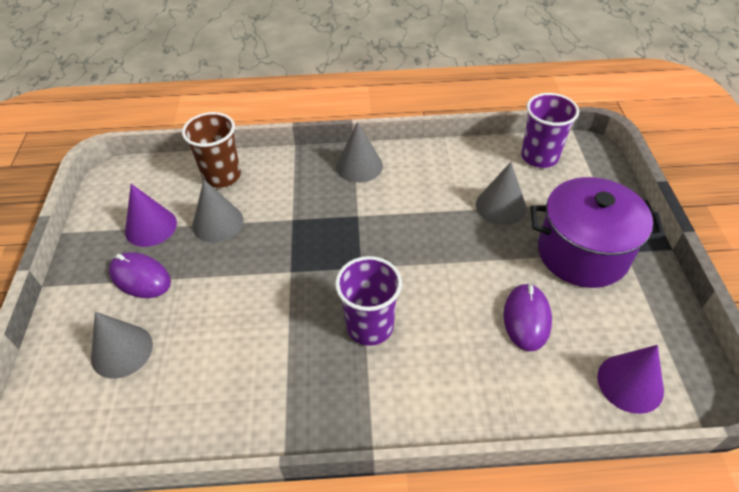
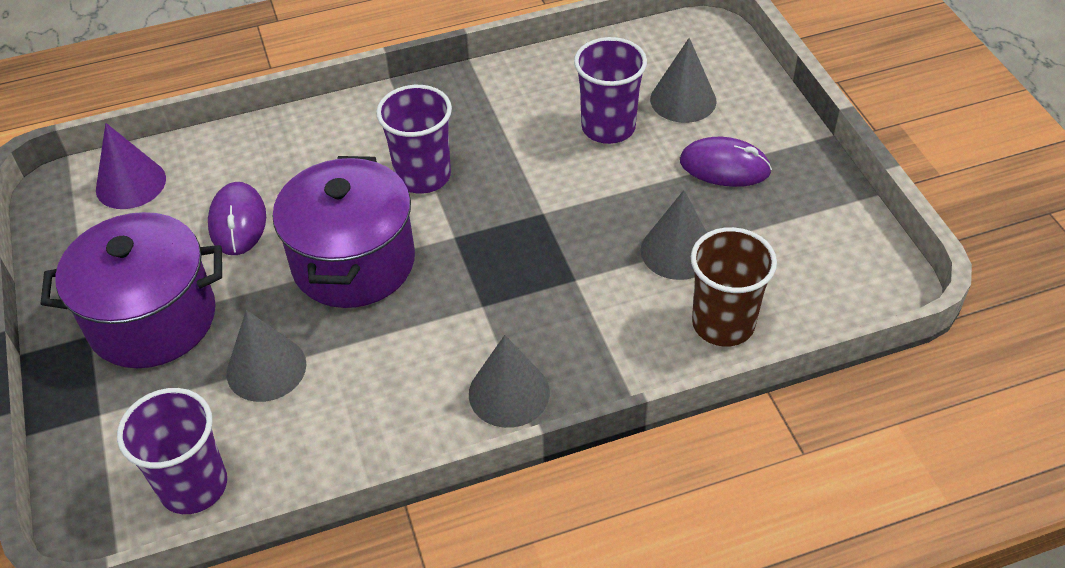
camera: 165 degrees right, 0 degrees up
(151, 227) = (765, 226): purple cone -> none
(200, 337) = (608, 127): none -> purple cup
(437, 263) = (353, 262): none -> purple pot

